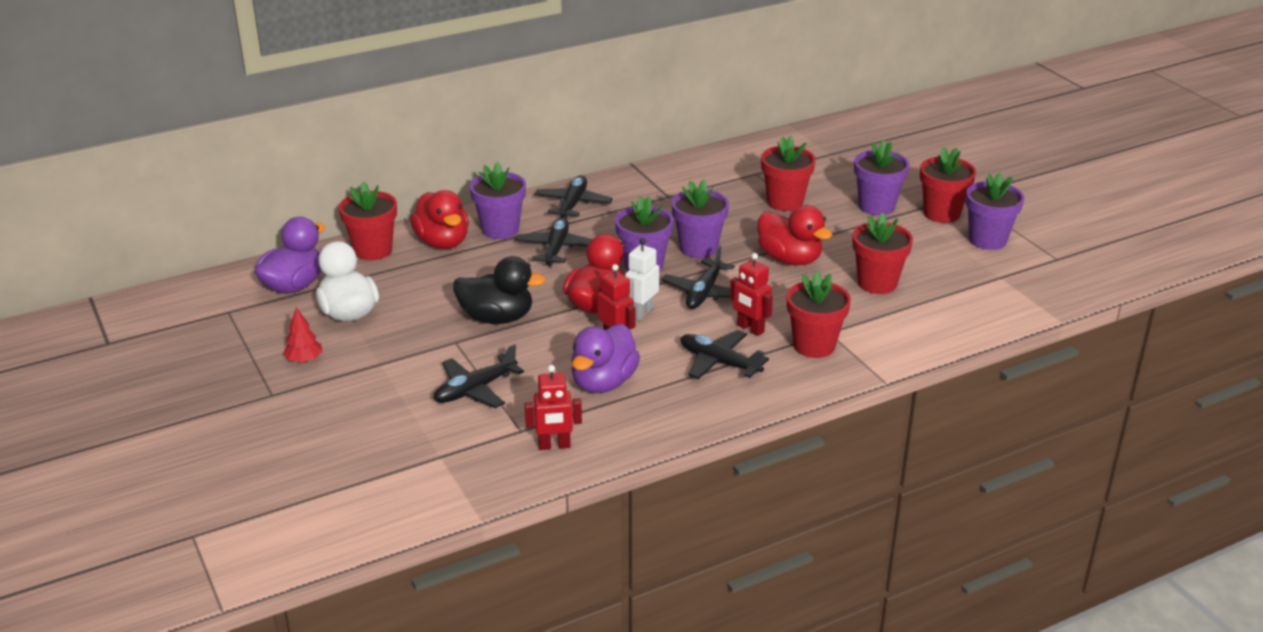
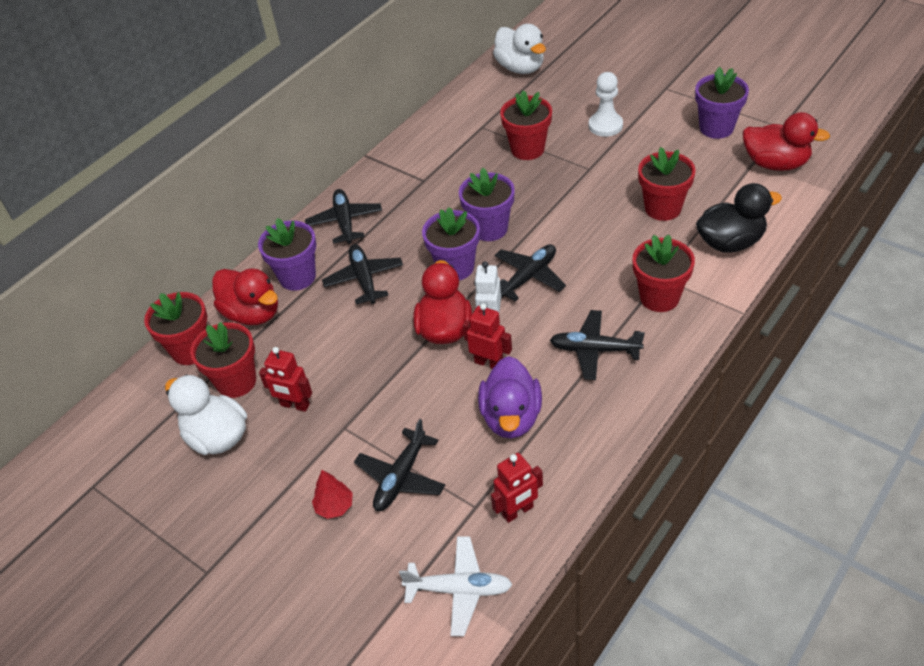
camera: 20 degrees left, 15 degrees up
(294, 286) = (139, 426): purple duck -> none
(304, 360) = (211, 514): red tree -> red tree (334, 506)
(461, 477) = (459, 589): none -> white plane
(497, 318) = (364, 383): black duck -> black duck (730, 242)
(704, 293) = (528, 277): black plane -> black plane turned 135 degrees counterclockwise
(750, 329) = (594, 301): red robot -> red robot (295, 405)
(790, 259) = (574, 210): red duck -> red duck (775, 163)
(832, 140) = (520, 68): none -> white duck
(876, 206) = (605, 125): purple flower pot -> white pawn
(941, 213) = (662, 113): red flower pot -> red flower pot (236, 381)

